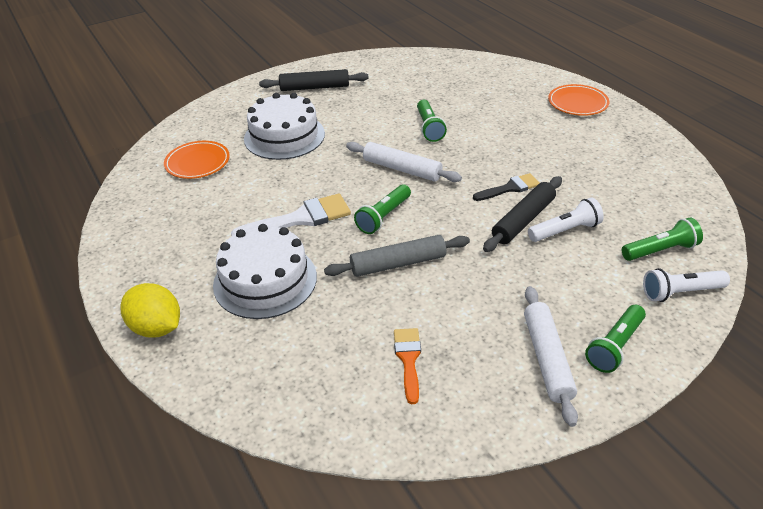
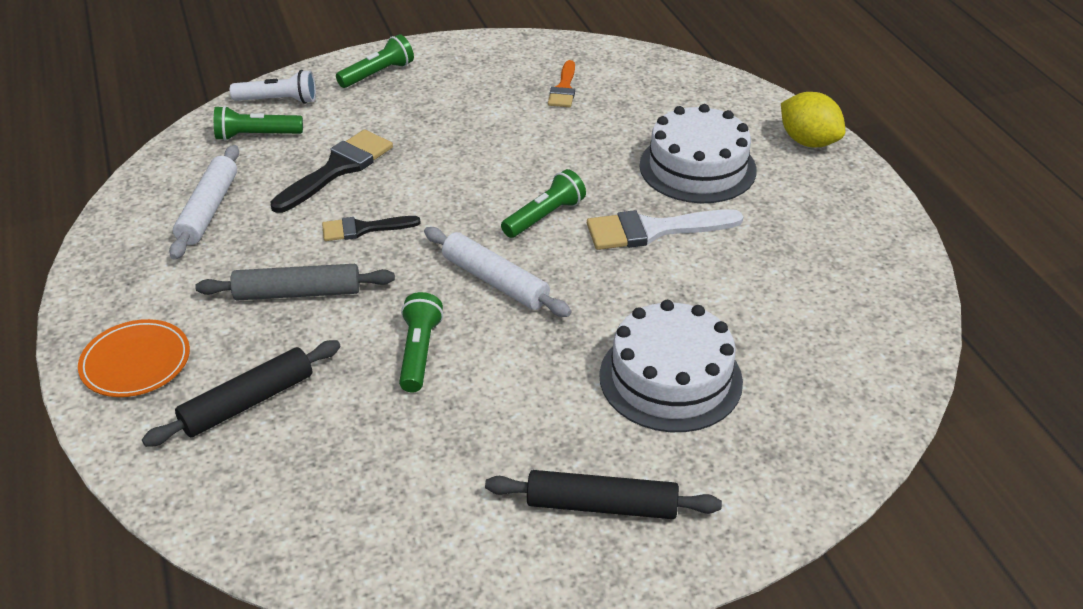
camera: 170 degrees left, 0 degrees up
(197, 163) = (814, 346): orange plate -> none
(398, 263) = (545, 163): grey rolling pin -> grey rolling pin (298, 293)
(523, 220) = (377, 187): black rolling pin -> black rolling pin (248, 402)
(547, 358) = (442, 74): white rolling pin -> white rolling pin (209, 210)
(565, 230) = (338, 169): white flashlight -> black brush

